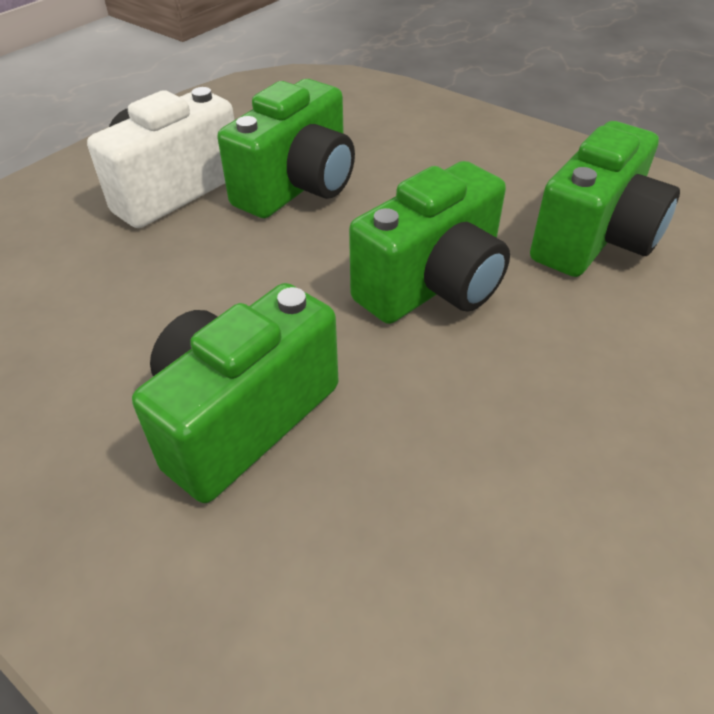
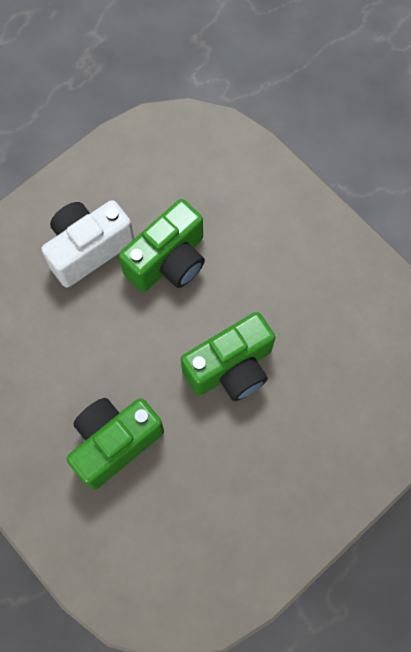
camera: 10 degrees right, 25 degrees up
(594, 239) = (338, 346): green camera -> none

